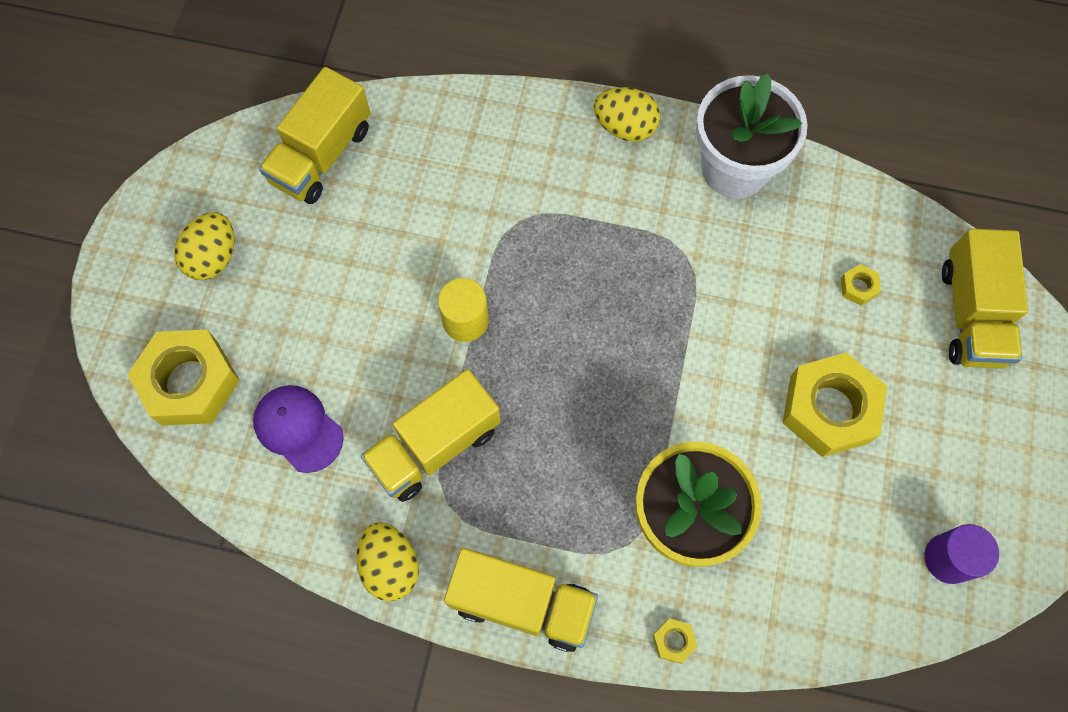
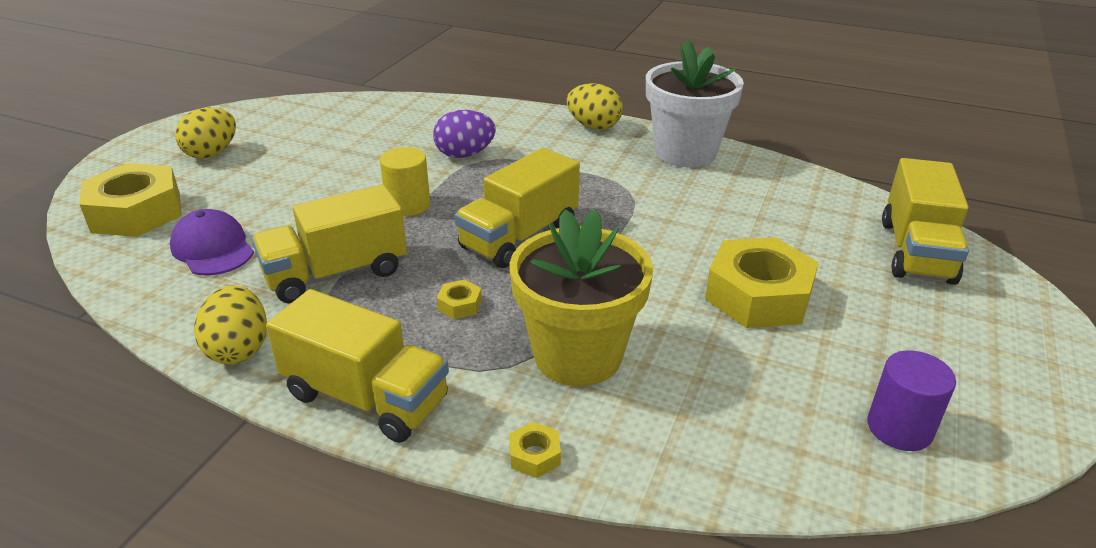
camera: 10 degrees right, 35 degrees down
(322, 155) = (335, 117): yellow truck -> yellow truck (519, 237)
(496, 213) = (465, 154): none -> purple egg
(858, 287) = (796, 224): yellow nut -> yellow nut (459, 305)

